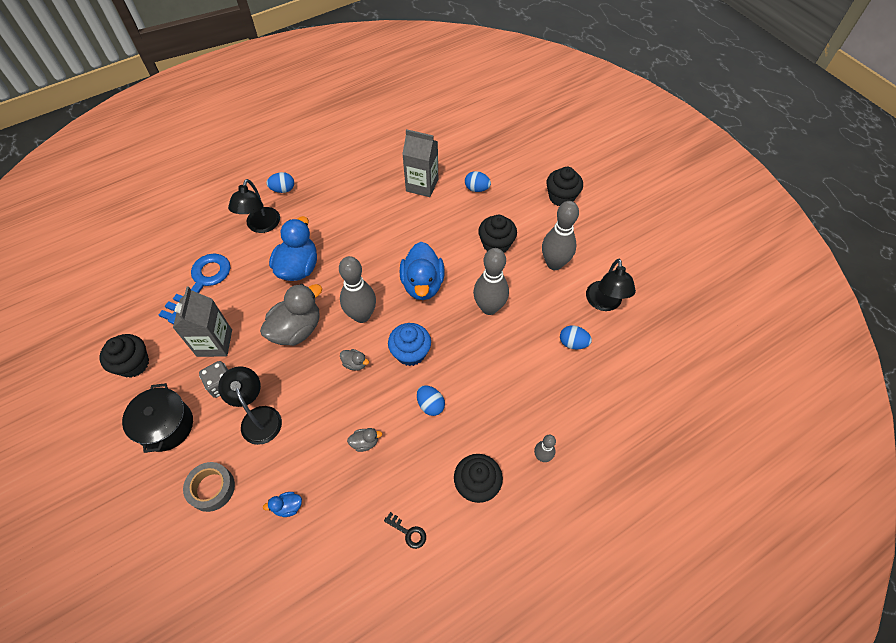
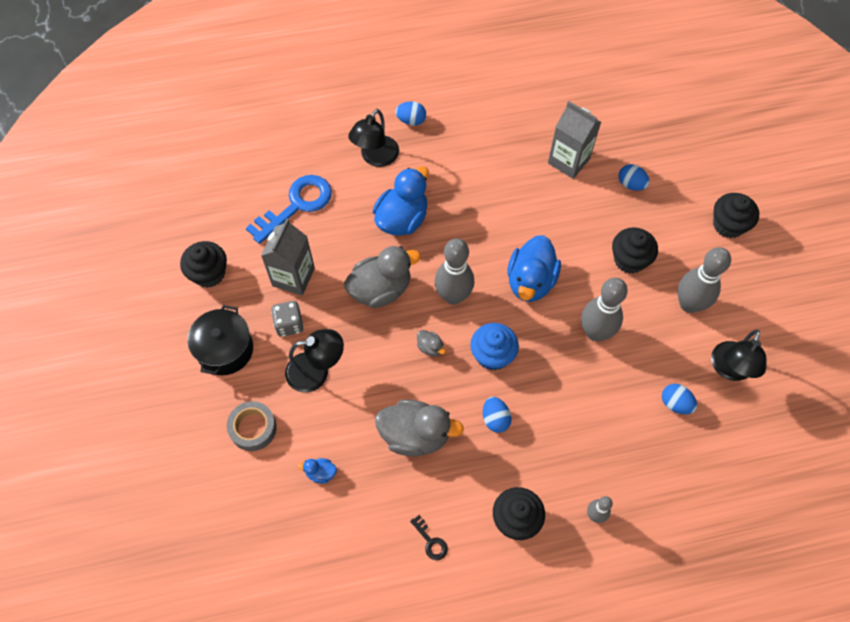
camera: 20 degrees right, 5 degrees up
(258, 417) = (316, 371): black lamp -> black lamp turned 90 degrees clockwise
(365, 442) = (415, 435): grey duck -> grey duck, size x2.28

